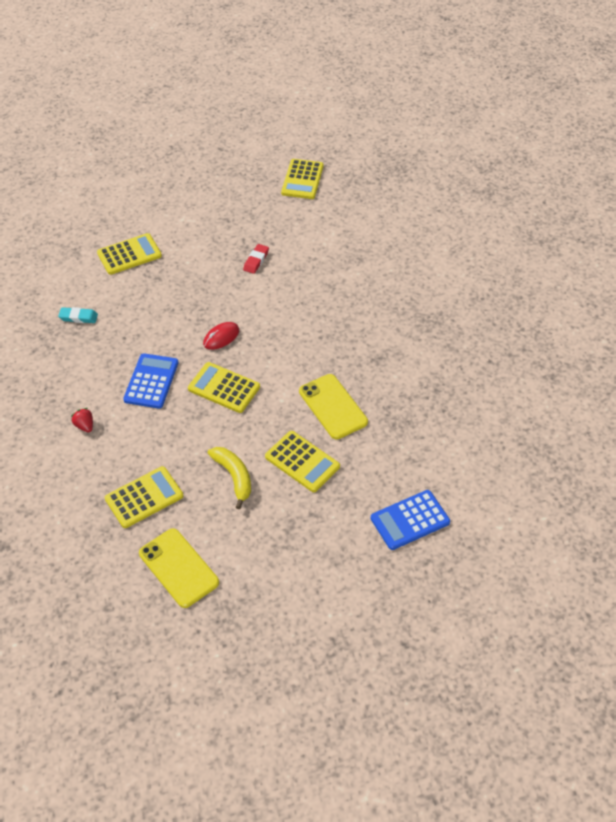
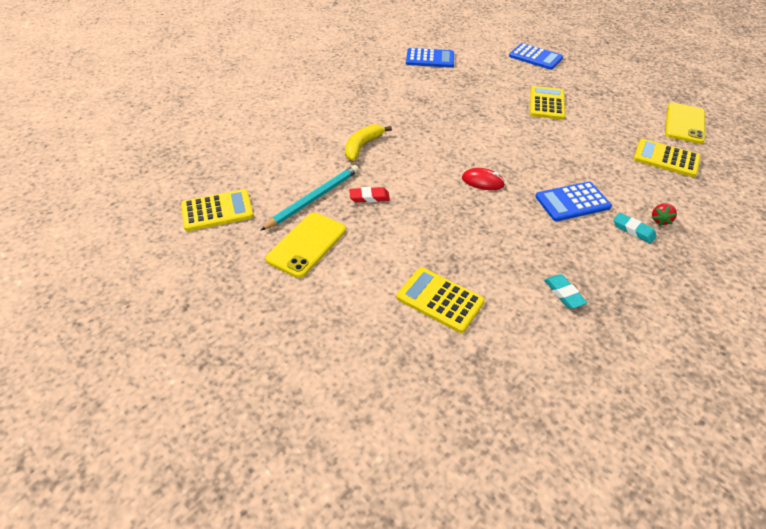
camera: 120 degrees left, 5 degrees down
(91, 399) = (633, 230): none -> turquoise eraser
(224, 388) = (531, 159): yellow calculator -> none
(234, 477) = (595, 126): yellow banana -> yellow banana (362, 146)
(278, 230) = (313, 199): none -> turquoise pencil
(333, 407) = (487, 105): yellow phone -> yellow phone (307, 244)
(465, 408) = (430, 59): none -> blue calculator

